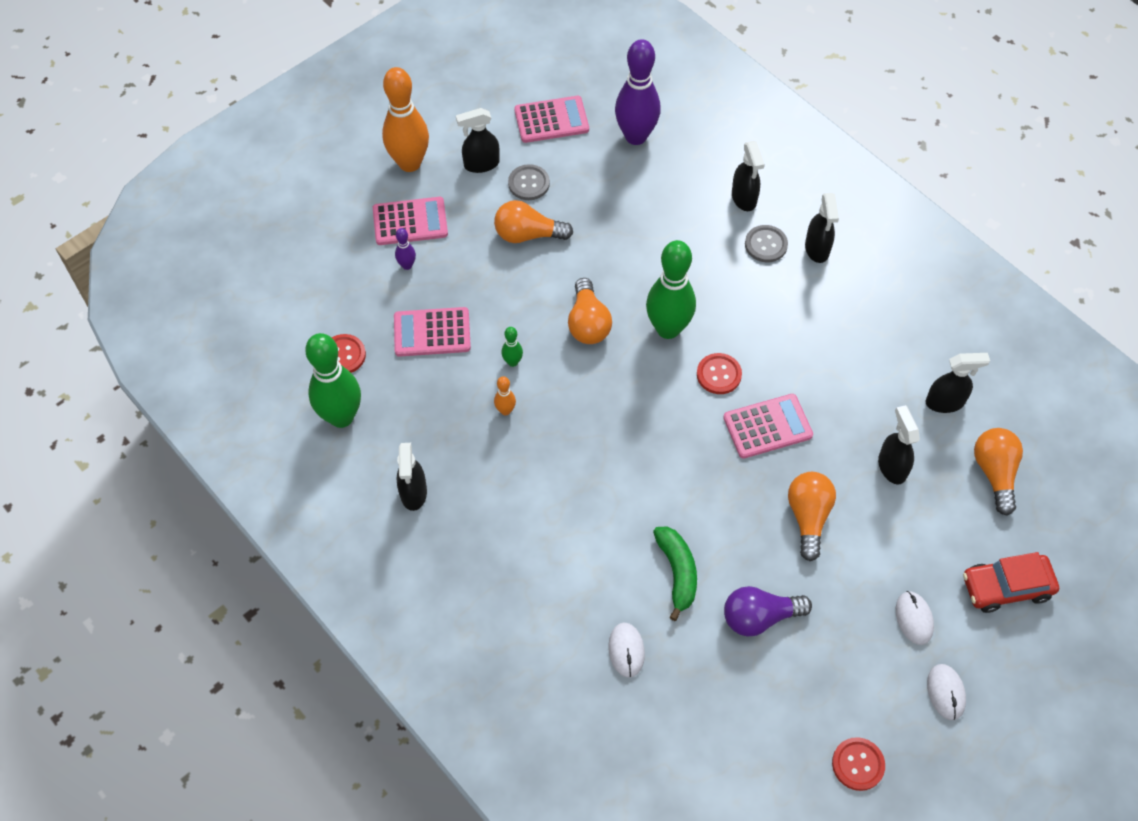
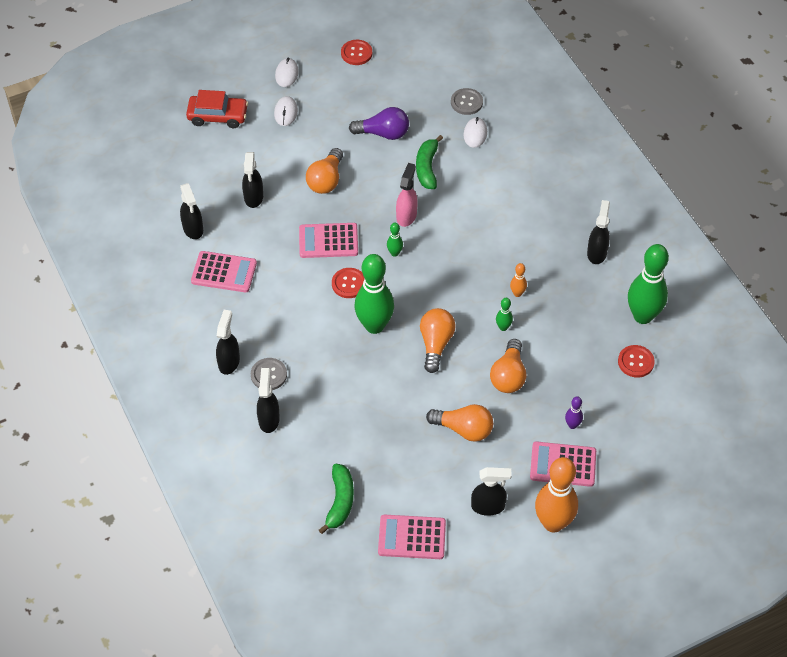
camera: 165 degrees left, 5 degrees down
(432, 332) = (562, 364): pink calculator -> pink calculator (224, 272)
(529, 183) = (450, 477): grey button -> grey button (466, 102)
(636, 136) = (340, 502): purple bowling pin -> green banana
(677, 430) = (394, 253): none -> green bowling pin
(680, 488) = (406, 215): none -> pink spray bottle
(945, 402) = (193, 229): black spray bottle -> black spray bottle turned 120 degrees counterclockwise
(994, 473) = (185, 179): orange light bulb -> orange light bulb (508, 376)

